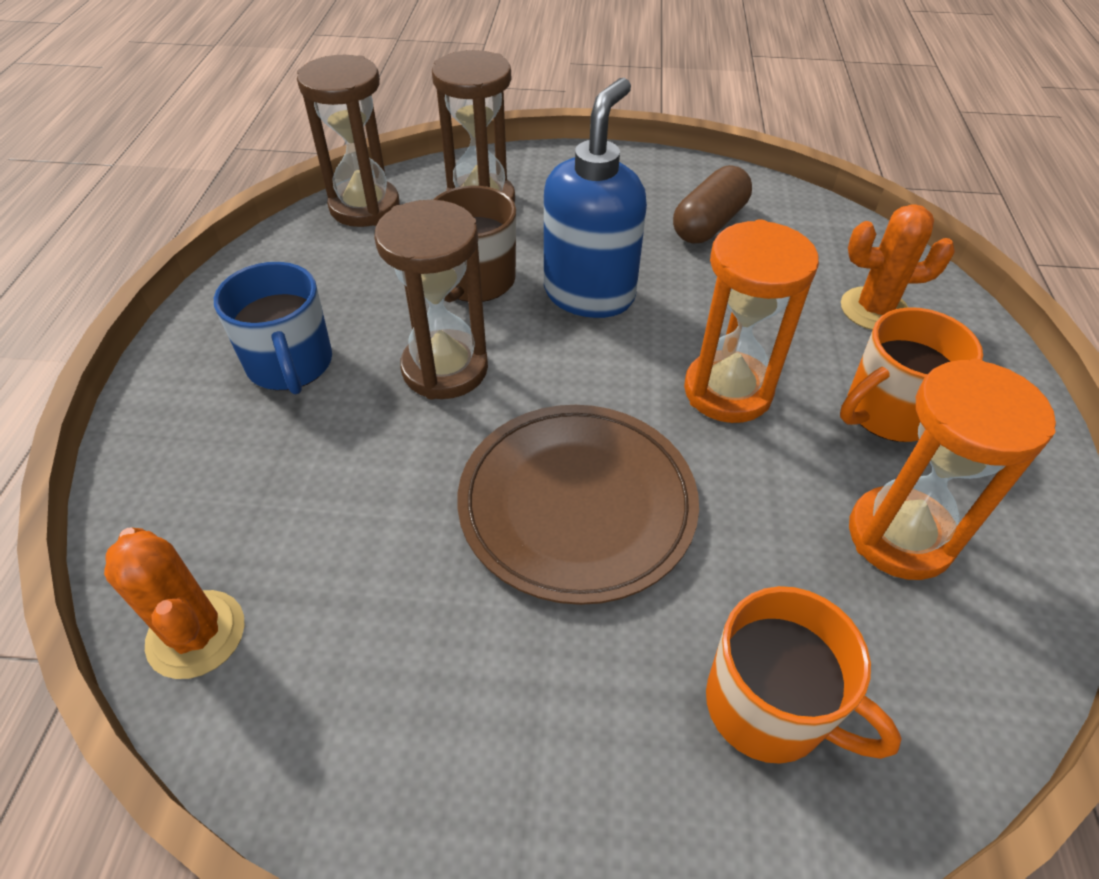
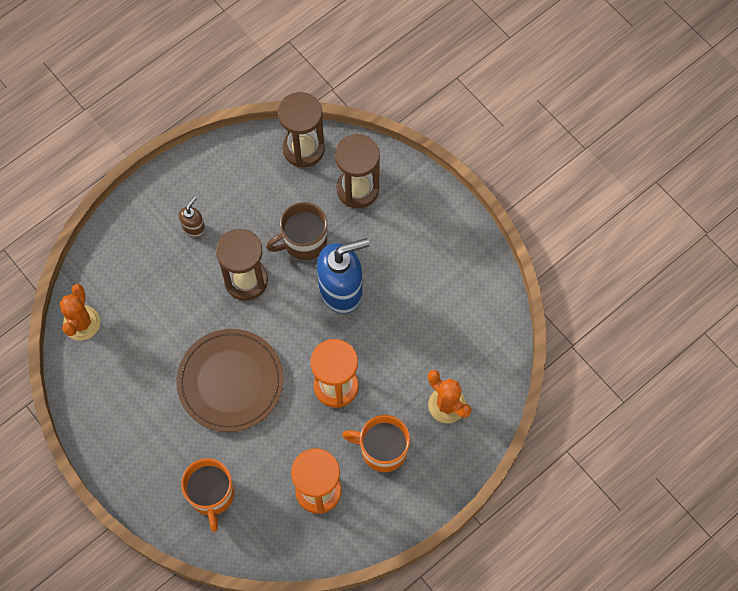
camera: 45 degrees right, 20 degrees up
(290, 365) = (194, 227): blue mug -> brown soap dispenser
(709, 224) = (443, 295): brown capsule -> none

